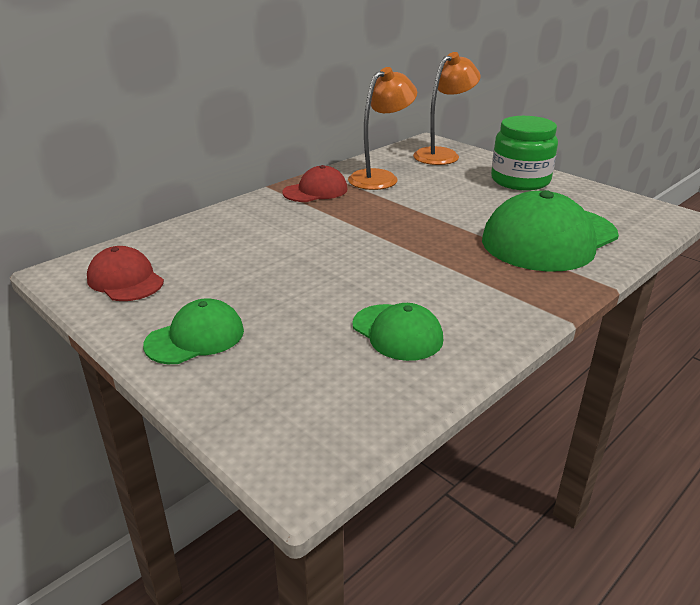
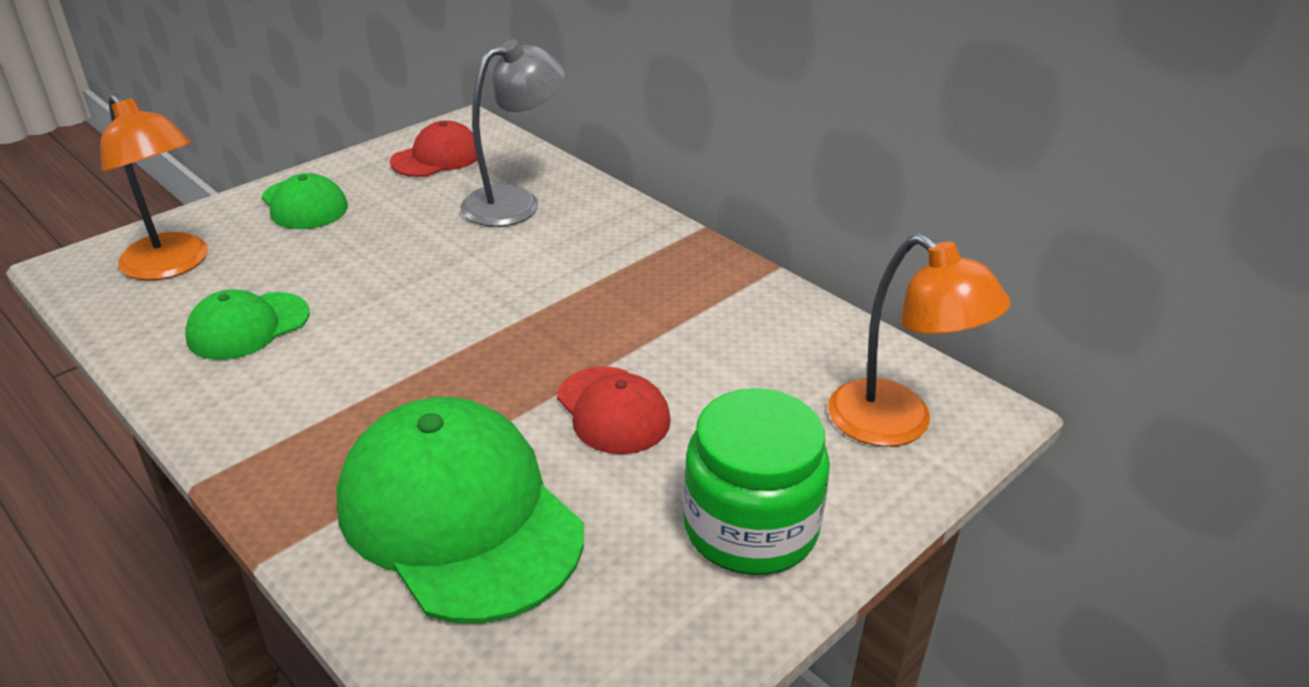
camera: 90 degrees right, 5 degrees up
(220, 242) = (515, 202): none -> grey lamp
(315, 191) = (684, 268): red cap -> red cap (613, 410)
(380, 177) = (750, 334): orange lamp -> orange lamp (172, 265)

